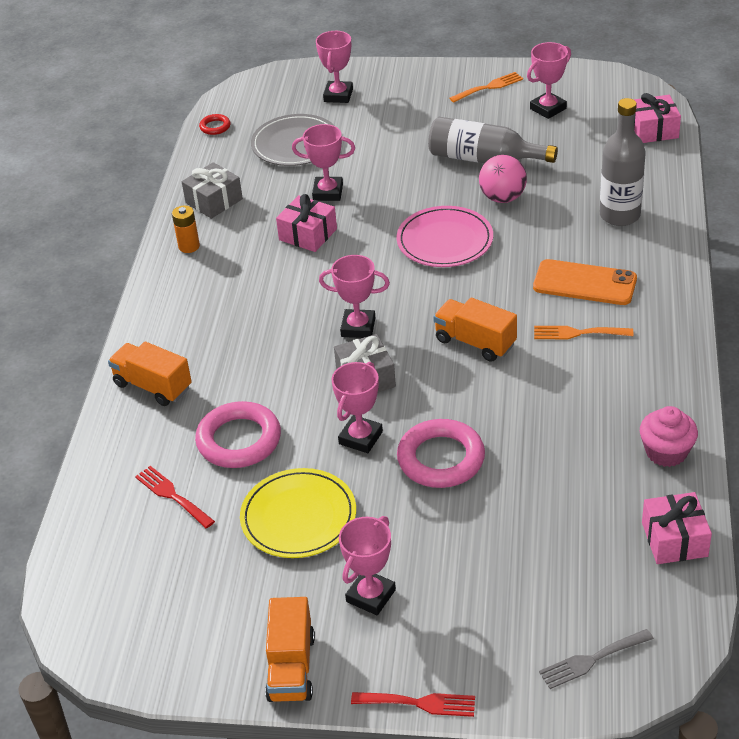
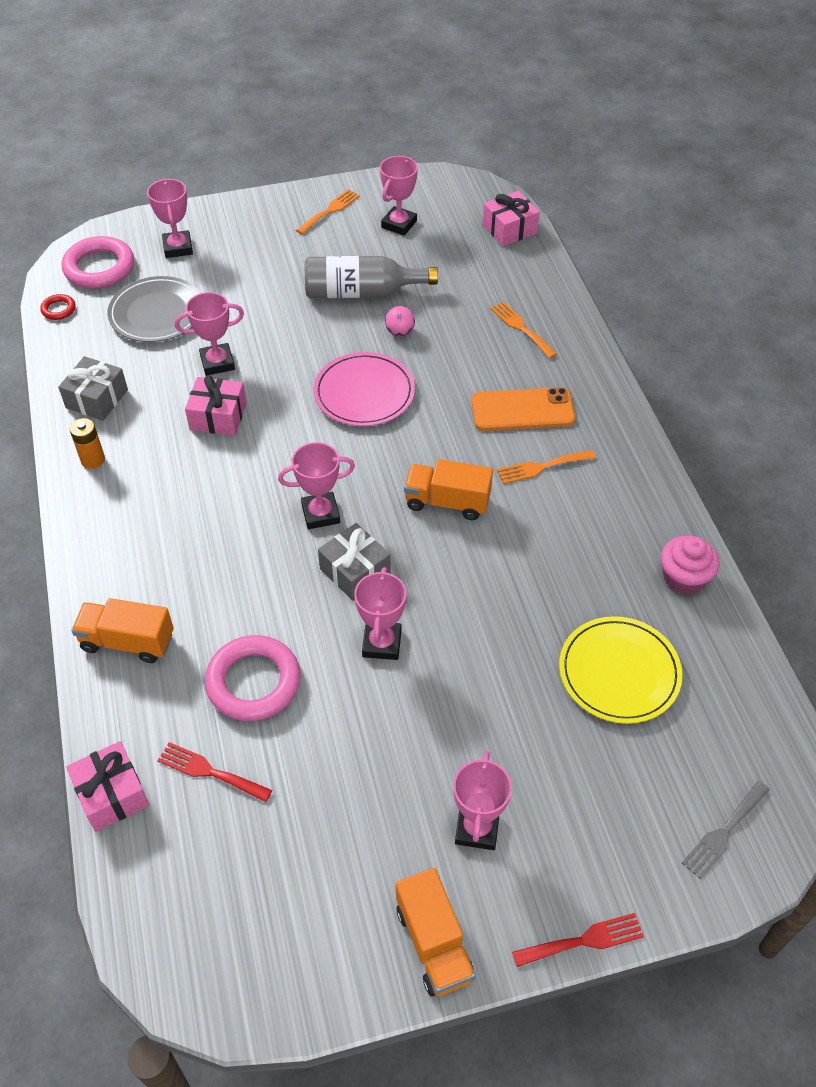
camera: 25 degrees left, 10 degrees up
(298, 517) = (359, 757): yellow plate -> yellow plate (619, 672)
(441, 459) = (474, 645): pink ring -> pink ring (99, 268)
(502, 198) = (400, 332): pink ball -> pink ball, size x0.61
(619, 215) = (521, 328): grey bottle -> orange fork
(674, 539) = (736, 672): pink gift -> pink gift (112, 794)

